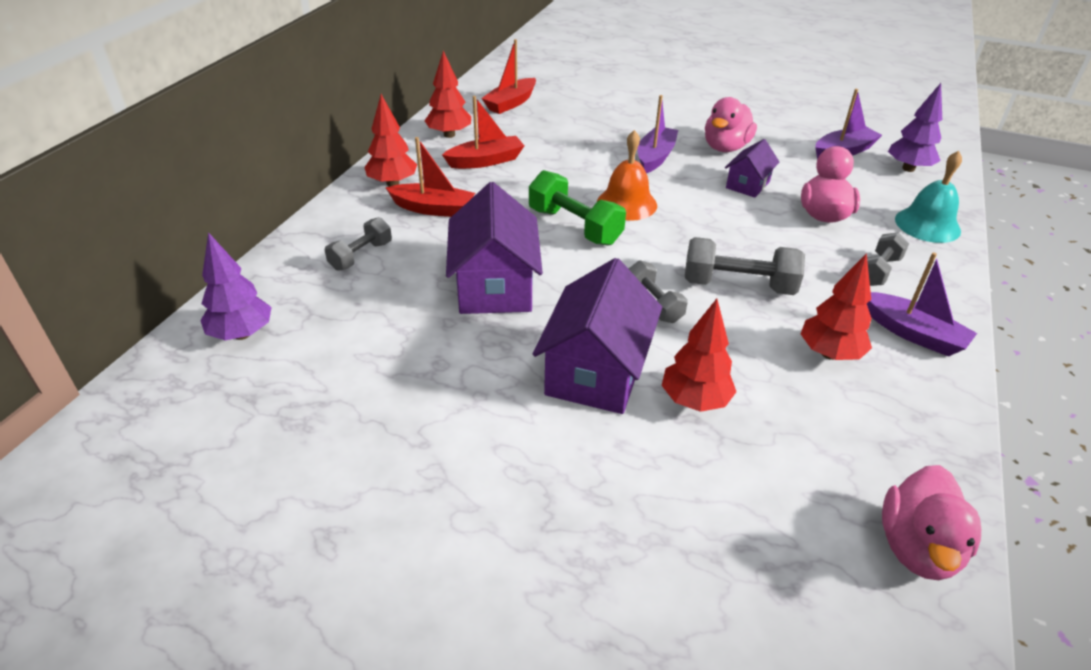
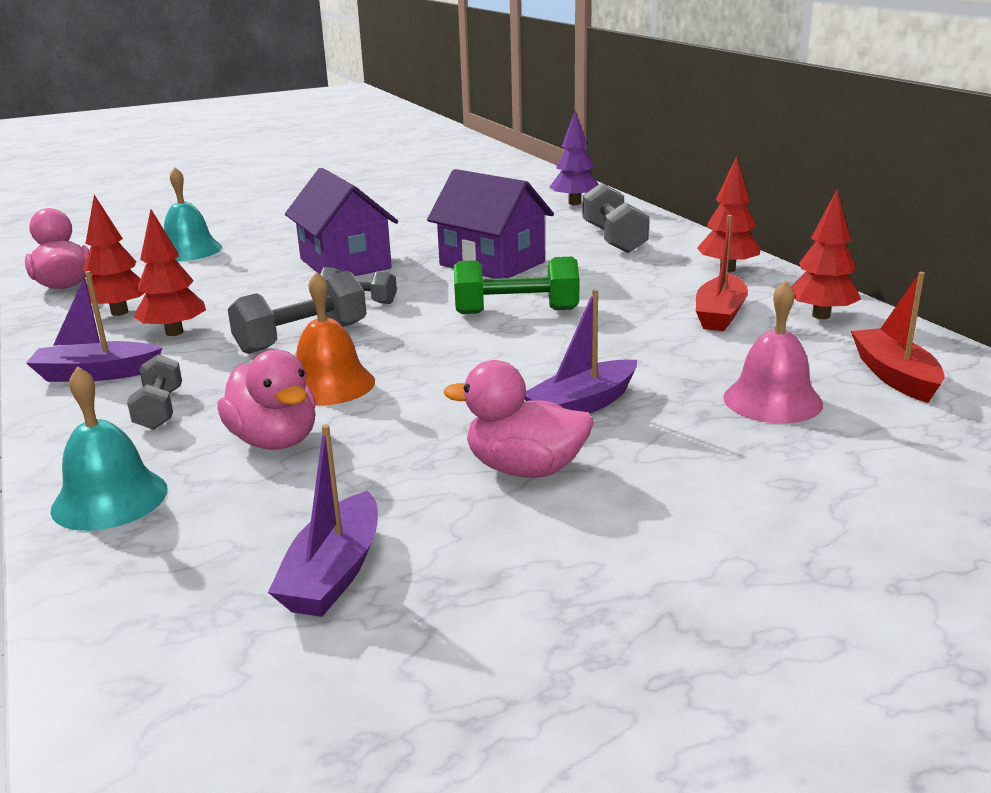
camera: 135 degrees right, 15 degrees down
(361, 256) = (614, 239): grey dumbbell -> grey dumbbell, size x1.58
(433, 209) = (649, 272): red boat -> none
(578, 120) = (772, 400): none -> pink bell
(626, 203) = (511, 347): orange bell -> orange bell (329, 384)
(655, 157) = (582, 405): purple boat -> purple boat turned 75 degrees clockwise
(694, 401) = (260, 278): red tree -> red tree (120, 312)
(719, 544) = (189, 250): none -> turquoise bell
(725, 147) = (525, 469): pink duck -> pink duck turned 60 degrees counterclockwise
(747, 185) = (416, 430): purple house -> none
(908, 168) = (182, 602): purple tree -> none

